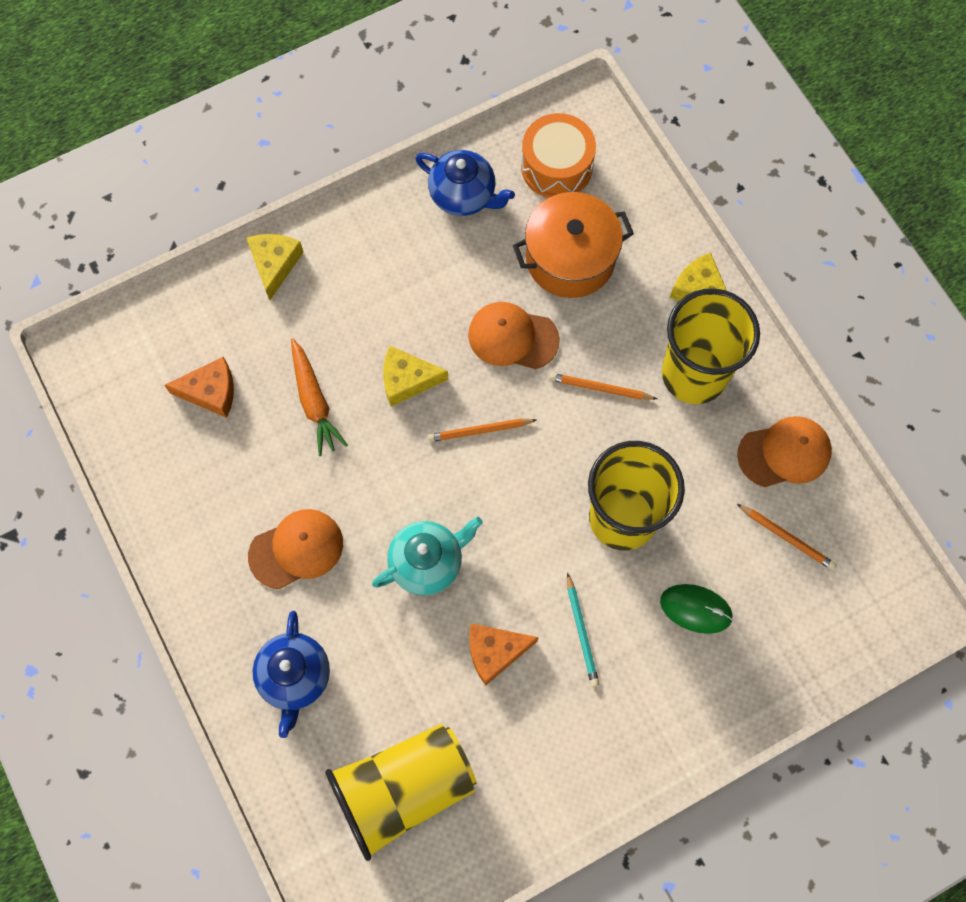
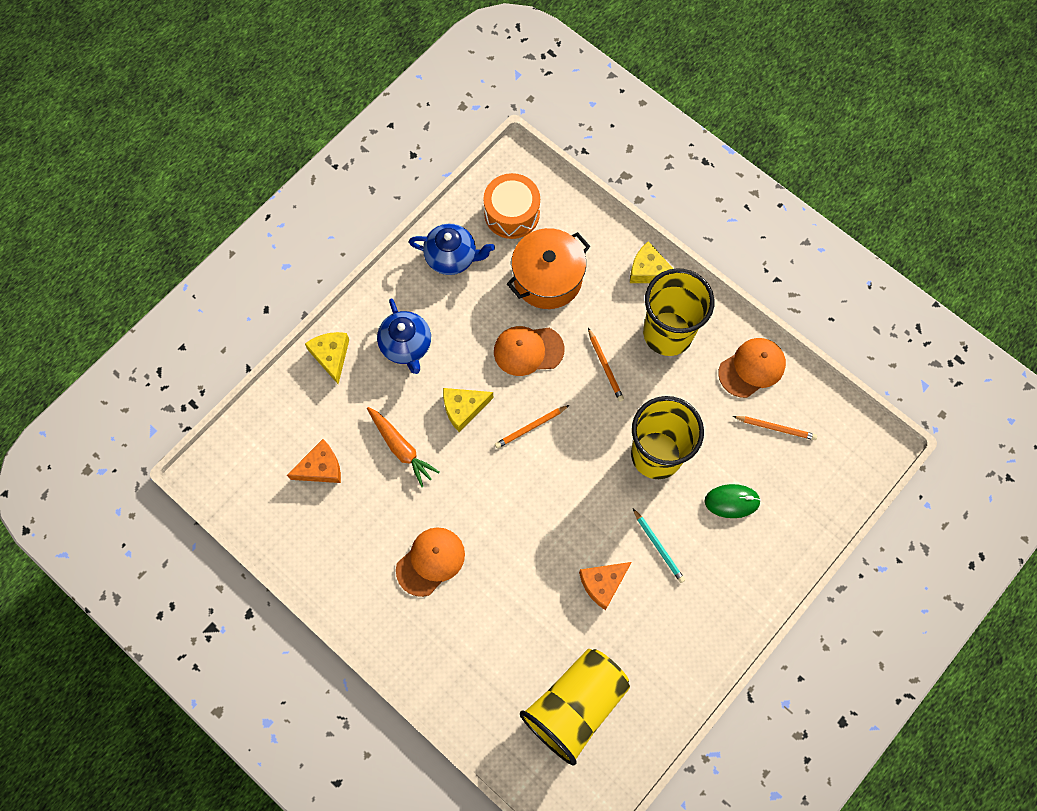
camera: 20 degrees left, 0 degrees up
(295, 677) = (466, 655): blue teapot -> blue teapot (406, 346)
(427, 562) = (530, 536): turquoise teapot -> none
(600, 388) = (605, 366): orange pencil -> orange pencil turned 105 degrees counterclockwise

